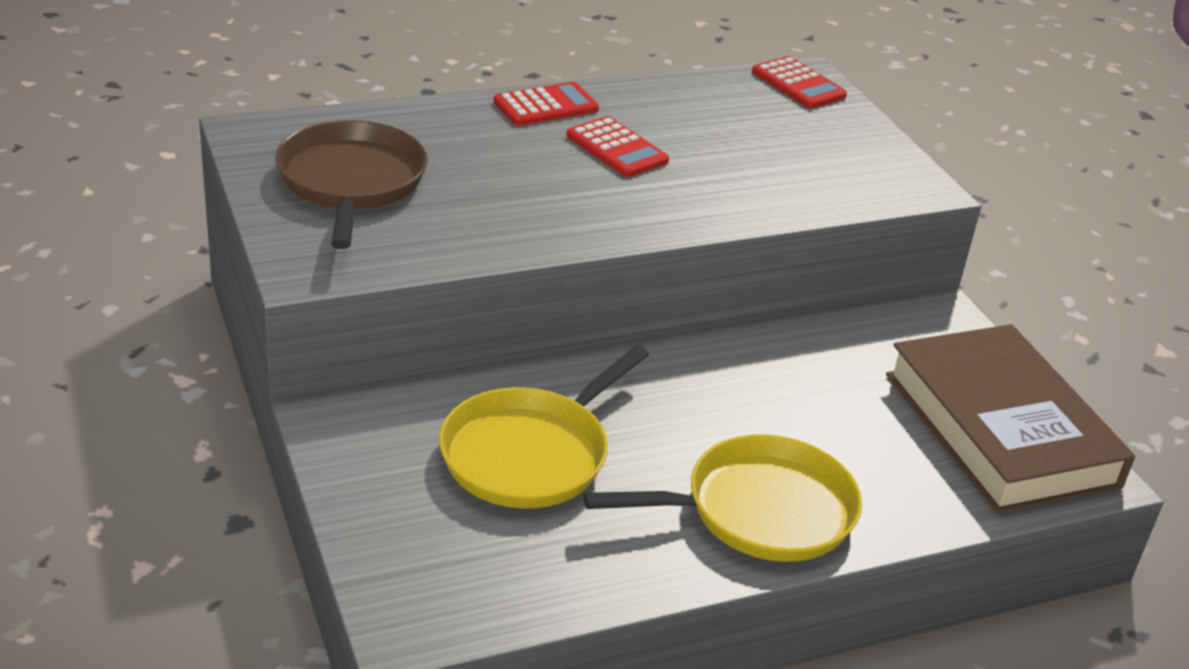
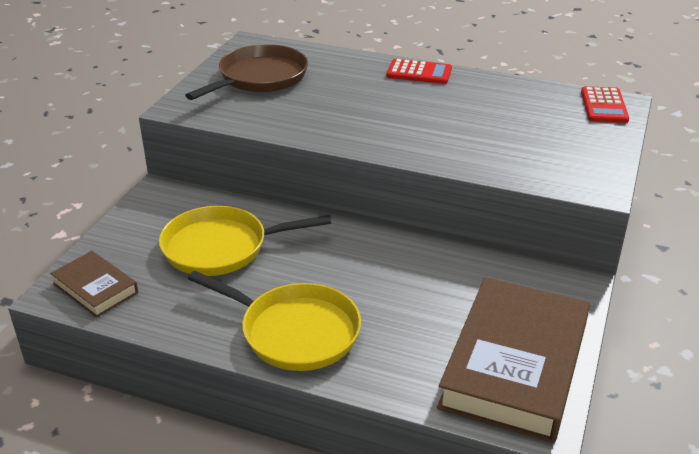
camera: 45 degrees right, 0 degrees up
(448, 591) = (95, 288): none -> brown book
(616, 148) = (425, 104): red calculator -> none

